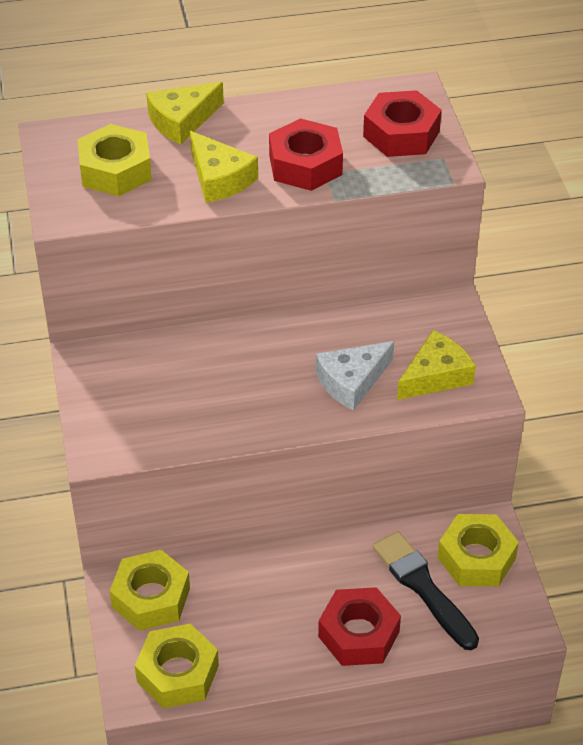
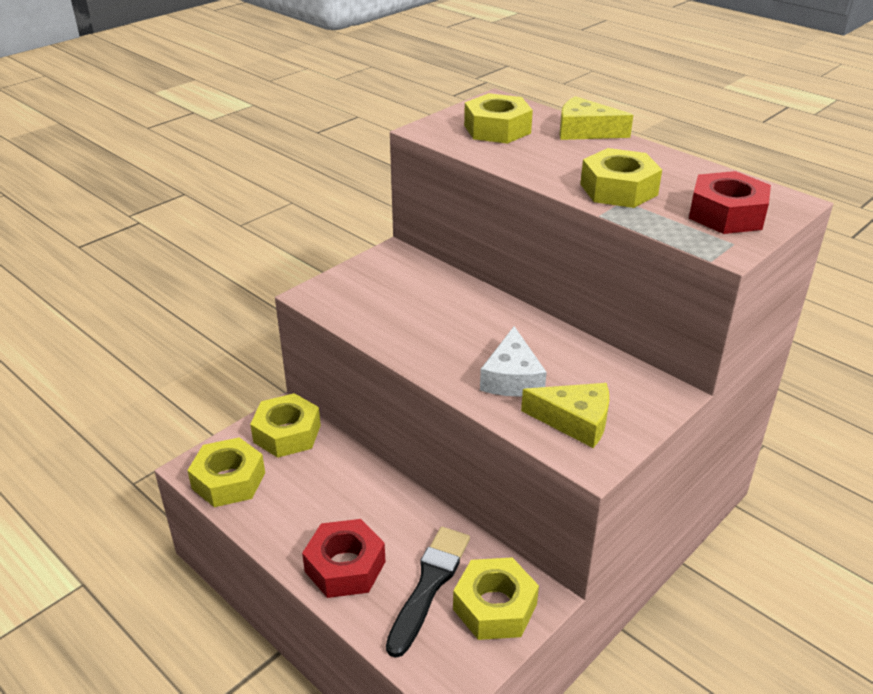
camera: 55 degrees right, 10 degrees down
(219, 178) = (548, 164): yellow cheese -> none
(305, 165) = (618, 189): red nut -> yellow nut
(351, 381) = (512, 378): white cheese -> white cheese turned 105 degrees counterclockwise

